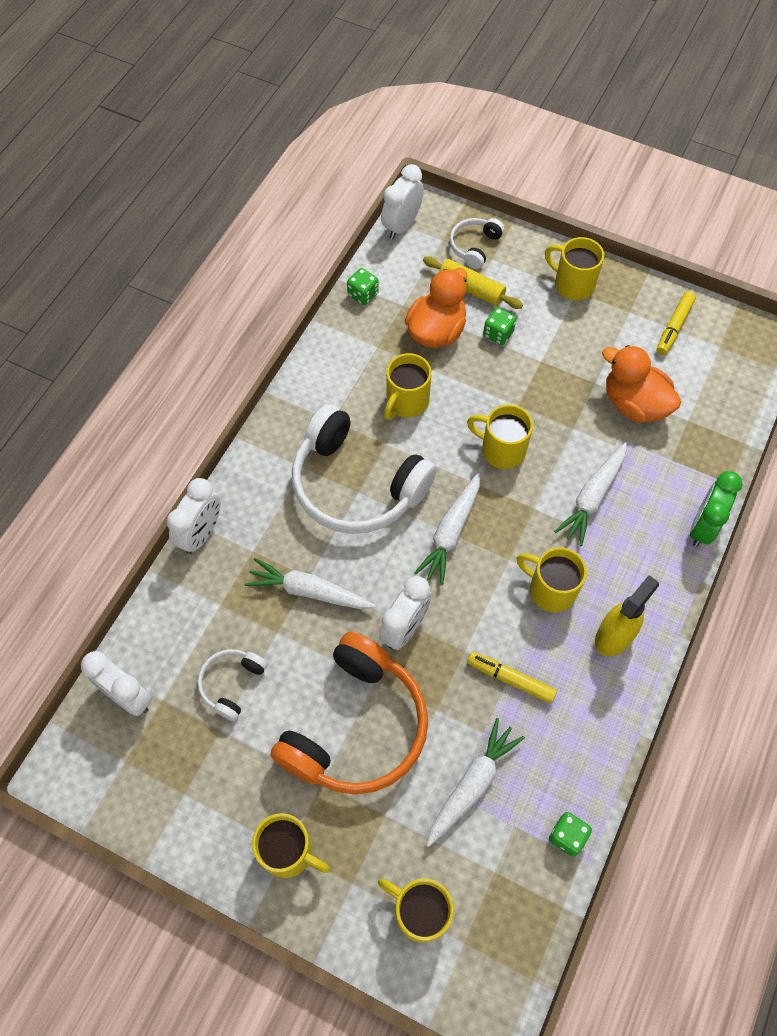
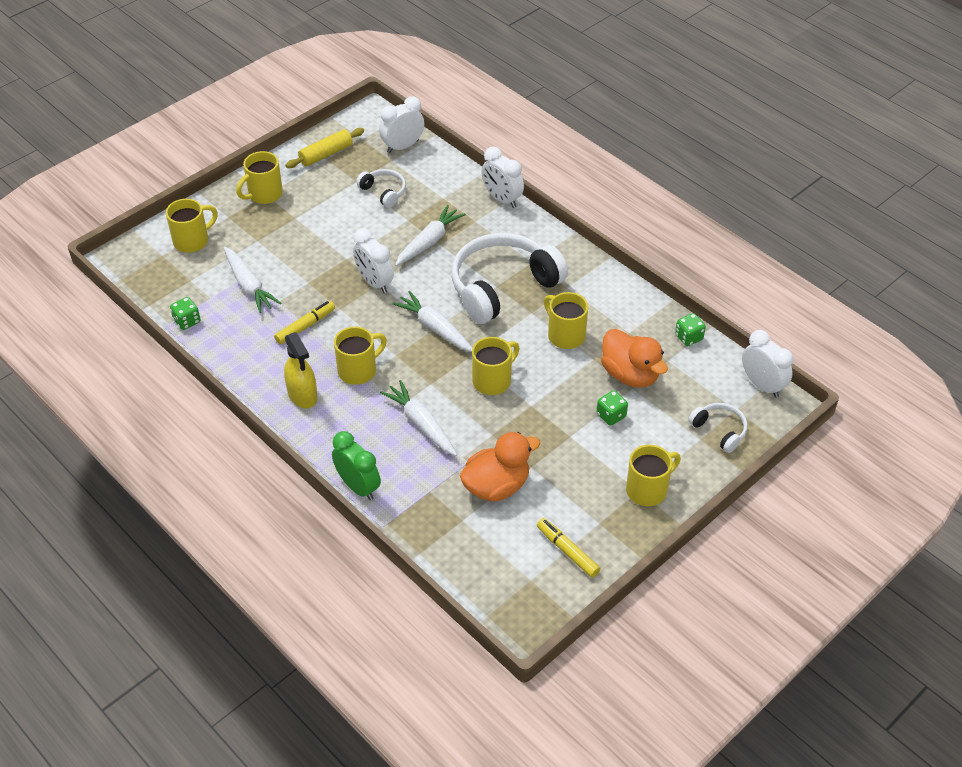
camera: 110 degrees right, 15 degrees down
(356, 726) = (321, 241): orange headphones -> none
(471, 289) = (669, 412): yellow rolling pin -> yellow rolling pin (326, 154)

